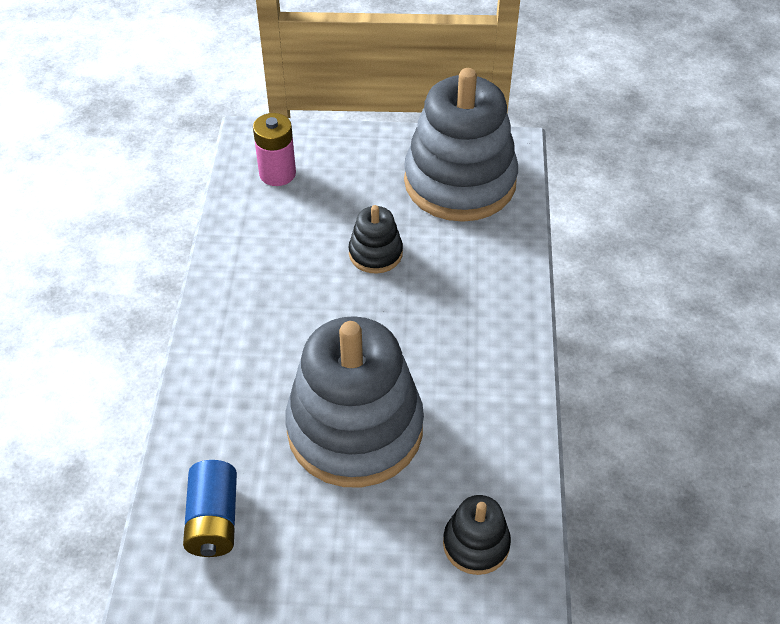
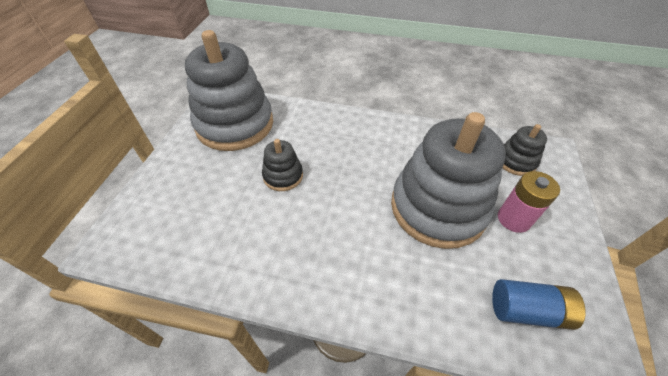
camera: 80 degrees left, 0 degrees up
(277, 173) = (167, 229): pink battery -> pink battery (513, 219)

